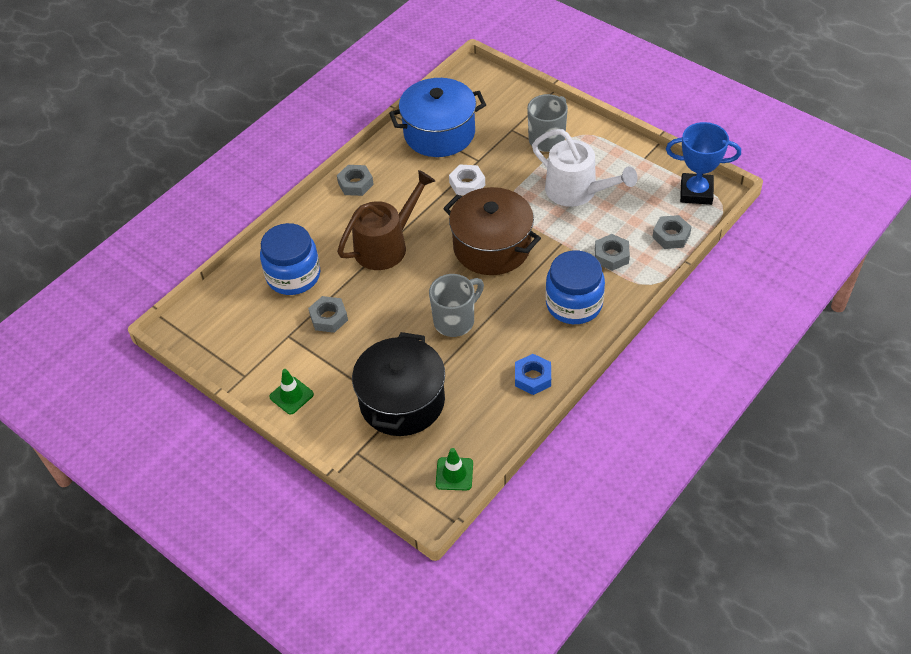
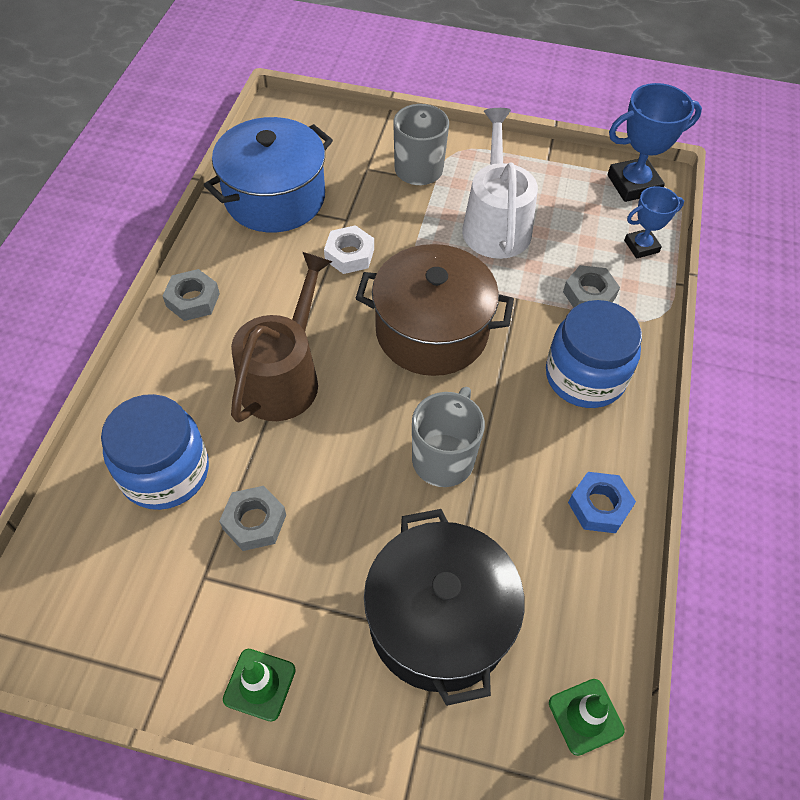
camera: 30 degrees left, 5 degrees up
(577, 191) = (495, 223): white watering can -> white watering can turned 105 degrees counterclockwise
(671, 236) = (641, 246): grey nut -> blue trophy

